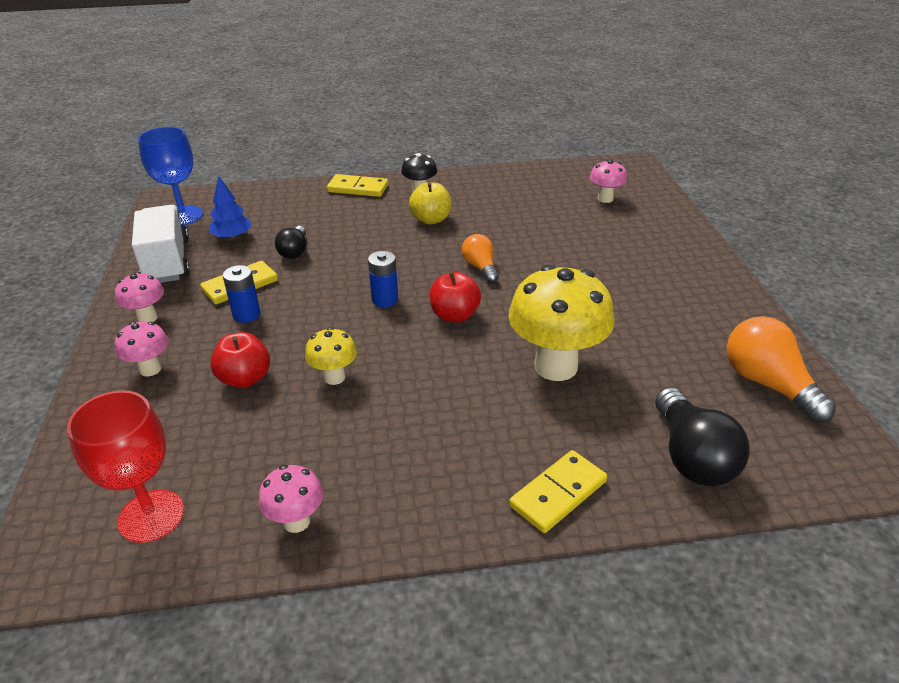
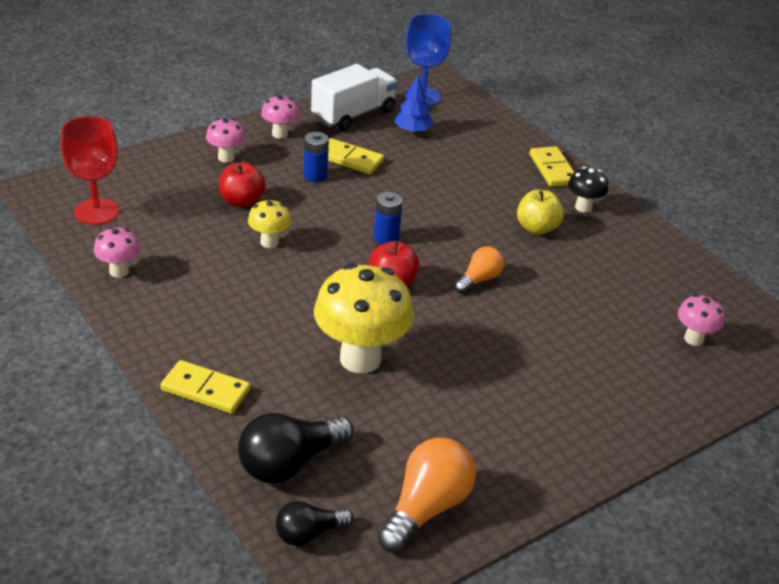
camera: 60 degrees right, 0 degrees up
(294, 251) = (418, 169): black light bulb -> black light bulb (309, 533)

